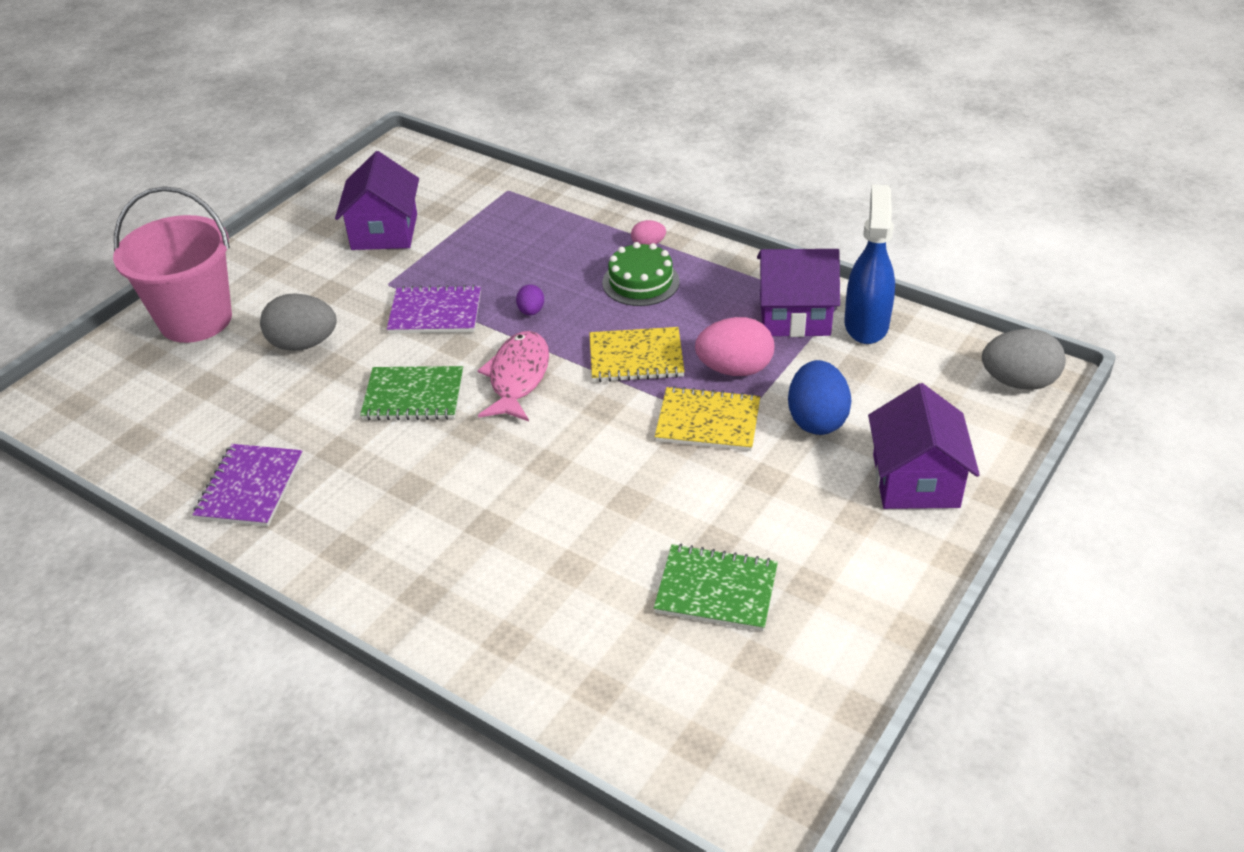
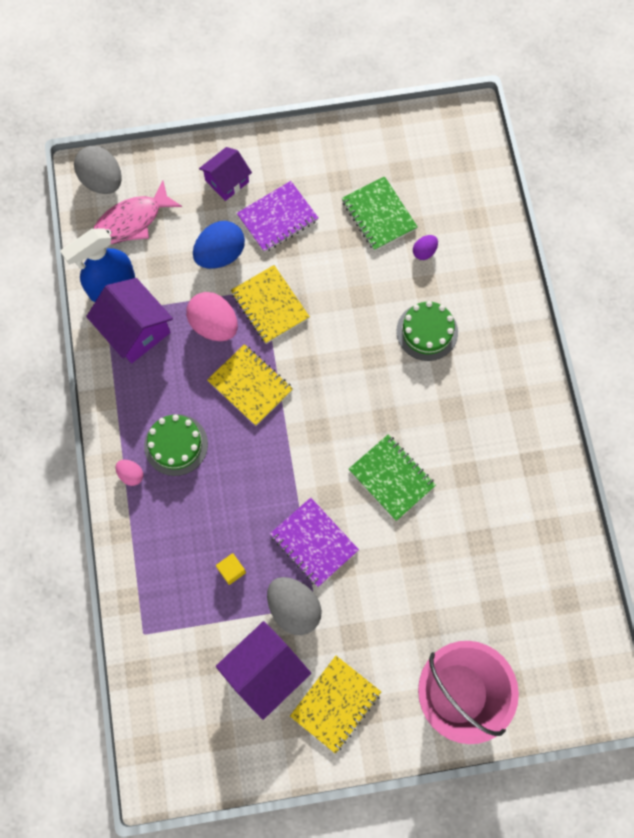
camera: 135 degrees left, 30 degrees up
(250, 487) = (531, 491): purple notebook -> purple notebook (277, 218)
(303, 253) = (335, 704): none -> yellow notebook
(303, 344) = (412, 594): grey egg -> grey egg (294, 608)
(485, 256) = (231, 570): none -> yellow cube
(517, 528) = (427, 331): none -> green cake
(518, 377) = (325, 435): pink fish -> pink fish (132, 221)
(531, 311) = (261, 484): purple egg -> purple egg (424, 252)
(915, 480) = (227, 181): purple house -> purple house, size x0.65

